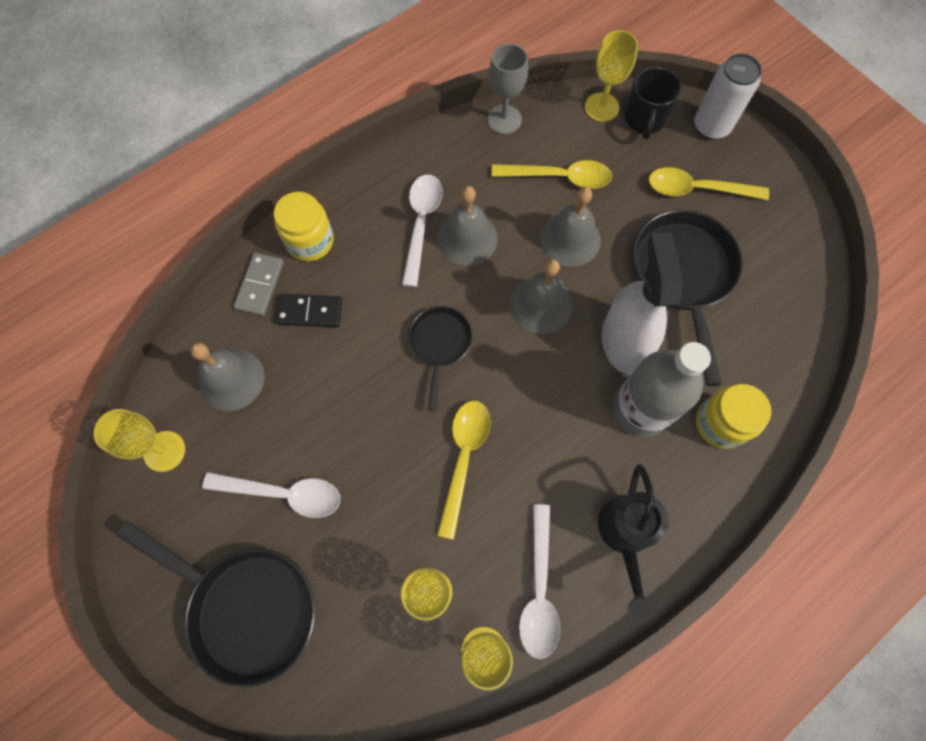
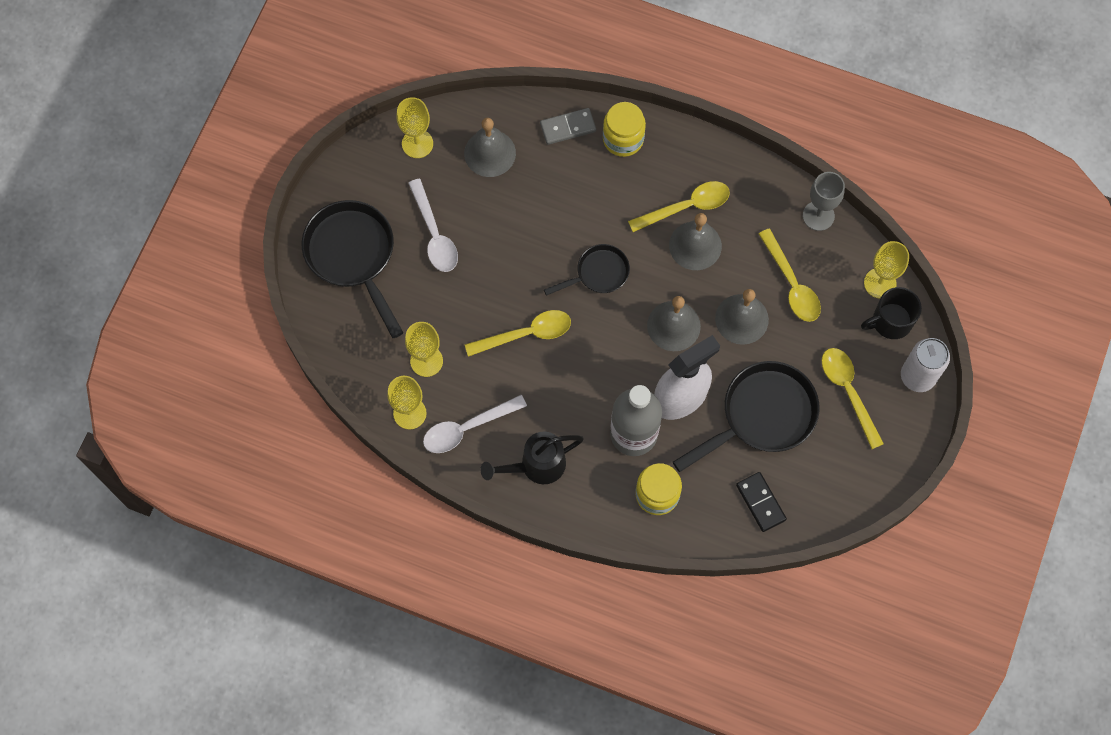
camera: 60 degrees right, 0 degrees up
(246, 607) = (353, 256): black pan -> black pan turned 150 degrees clockwise
(309, 312) = (568, 172): black domino -> black domino (760, 502)
(421, 223) = (687, 207): white spoon -> yellow spoon

